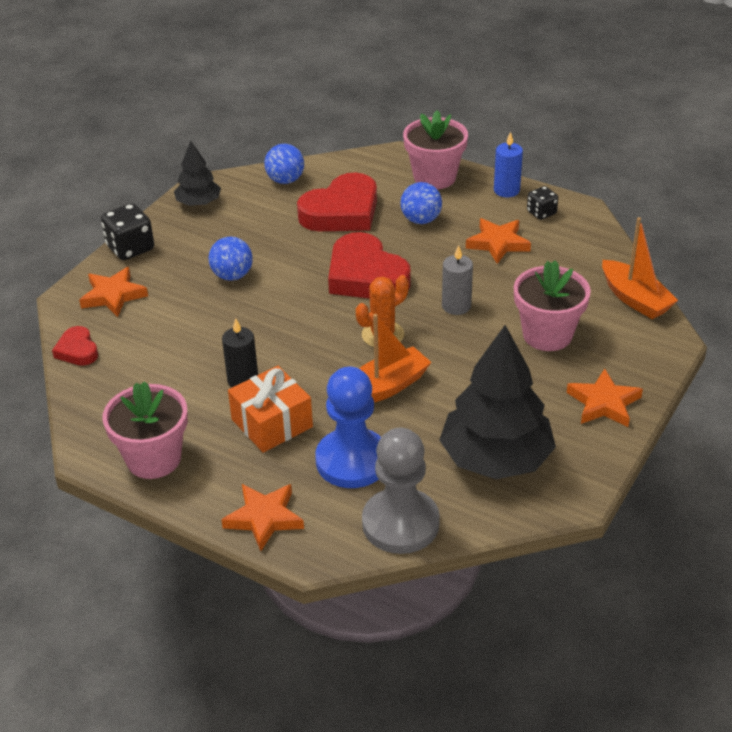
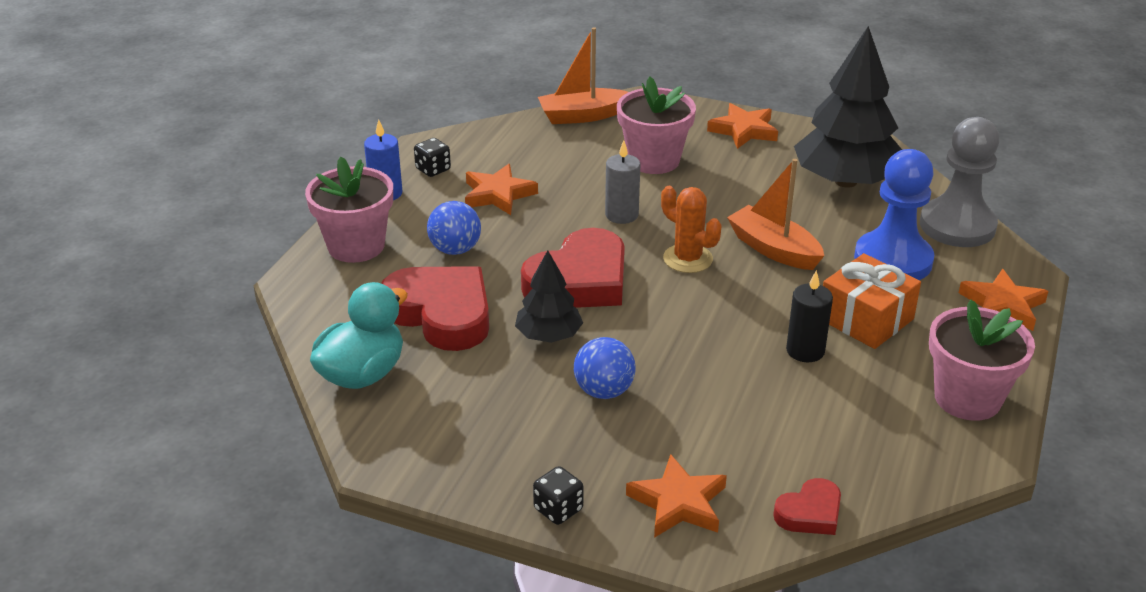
camera: 100 degrees left, 5 degrees down
(130, 248) = (558, 509): black dice -> black dice, size x0.61
(198, 203) = (427, 455): black tree -> black tree (549, 336)
(285, 180) = (362, 374): blue ball -> turquoise duck
(635, 299) = (582, 116): orange boat -> orange boat turned 150 degrees counterclockwise

